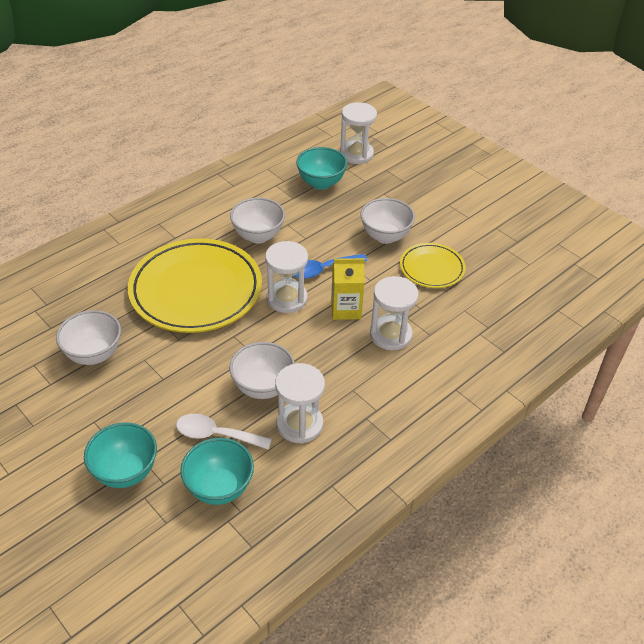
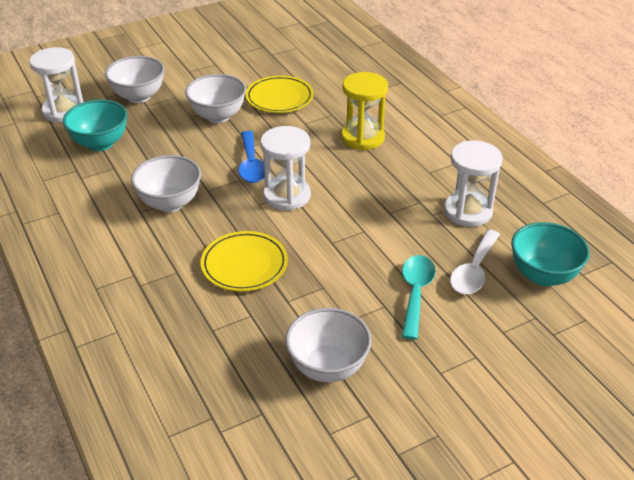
camera: 75 degrees left, 5 degrees down
(126, 472) = (518, 347): turquoise bowl -> none
(180, 397) = (415, 293): none -> turquoise spoon
(196, 290) = (244, 265): yellow plate -> yellow plate, size x0.51
(263, 387) = (414, 229): white bowl -> white bowl (139, 97)
(346, 309) = (317, 159): yellow carton -> none
(390, 335) = (363, 138): white hourglass -> yellow hourglass

